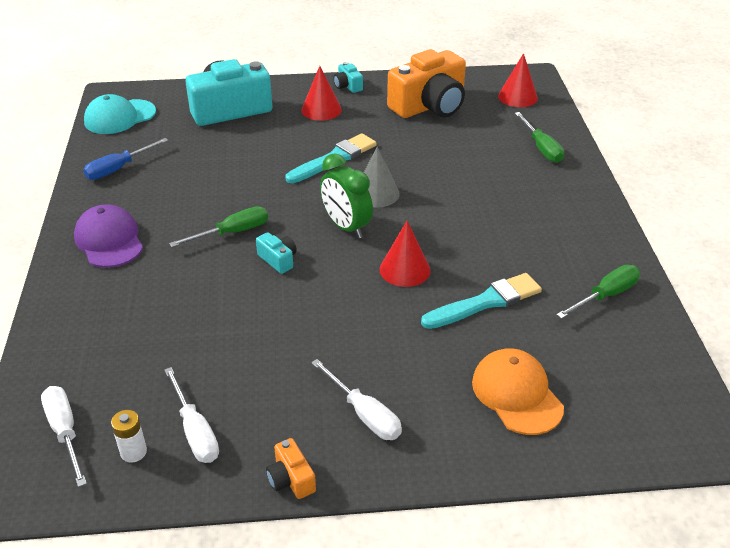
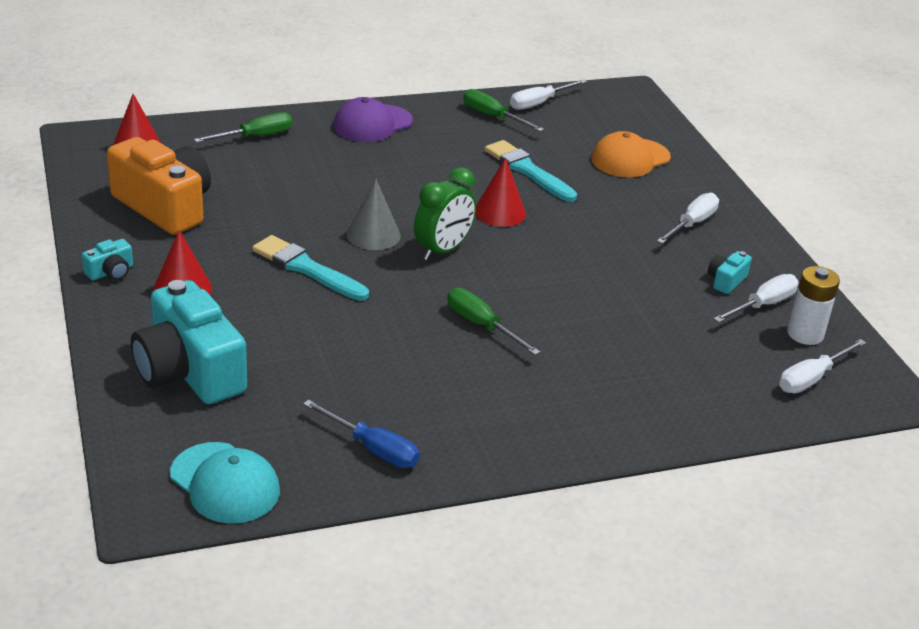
camera: 105 degrees left, 5 degrees down
(109, 240) = (532, 418): purple cap -> purple cap (372, 124)
(133, 452) = (805, 334): white battery -> white battery, size x1.55
(278, 260) = (516, 288): turquoise camera -> turquoise camera (726, 281)
(291, 479) = (776, 252): orange camera -> none
(649, 340) = (539, 103): none -> white screwdriver

